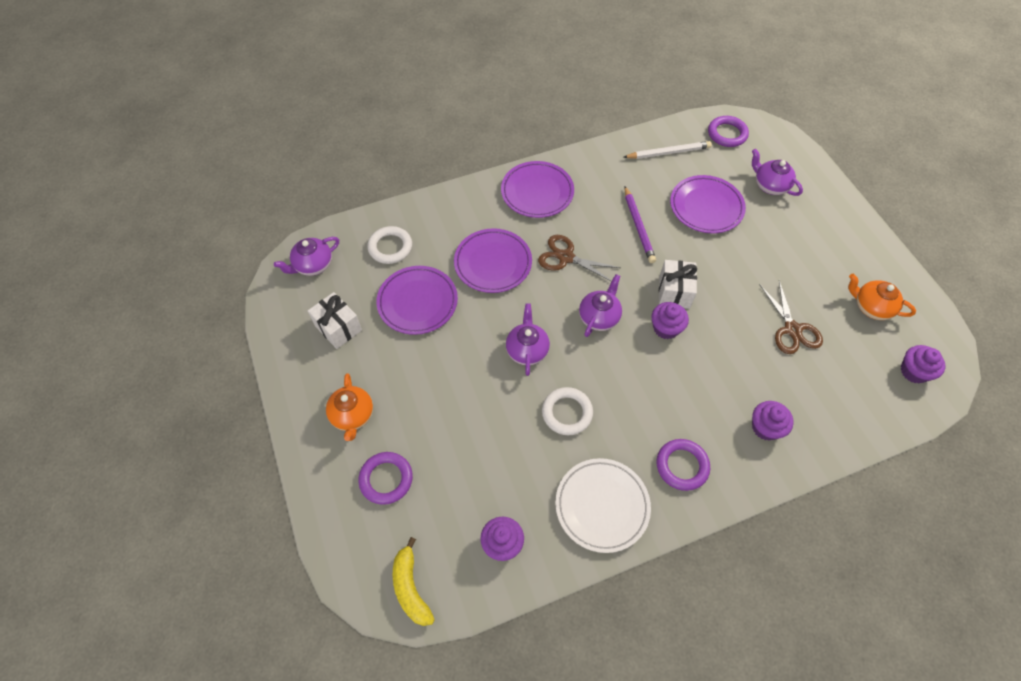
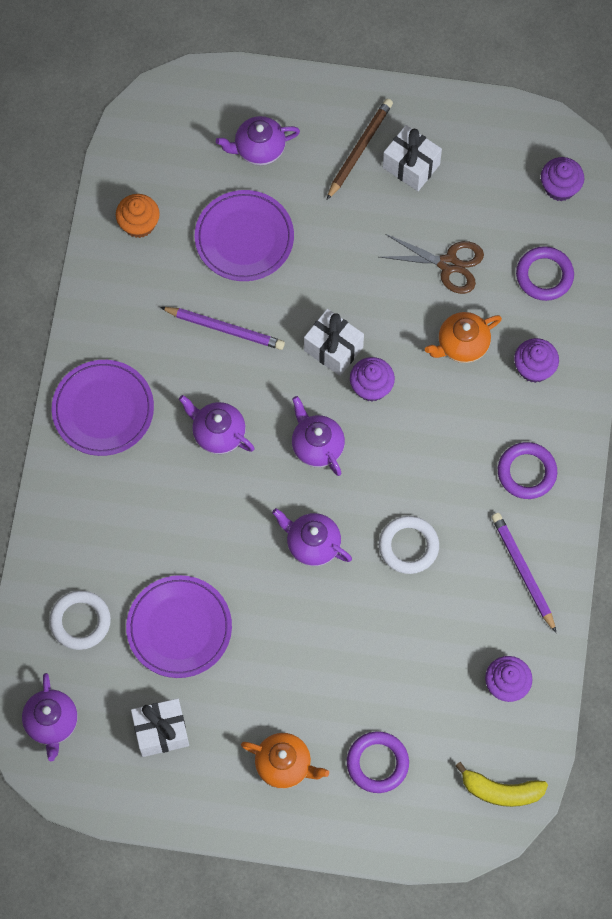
camera: 60 degrees left, 10 degrees up
(493, 263) = (176, 517): purple plate -> none
(566, 257) = (218, 433): brown scissors -> purple teapot
(602, 506) = (523, 571): white plate -> purple pencil
(668, 152) = (139, 224): white pencil -> orange cupcake
(727, 134) = (154, 139): purple ring -> purple ring (544, 275)
(821, 237) = (359, 149): none -> brown pencil
(839, 271) = (411, 166): none -> white gift
(871, 307) = (470, 168): orange teapot -> orange teapot (461, 345)

